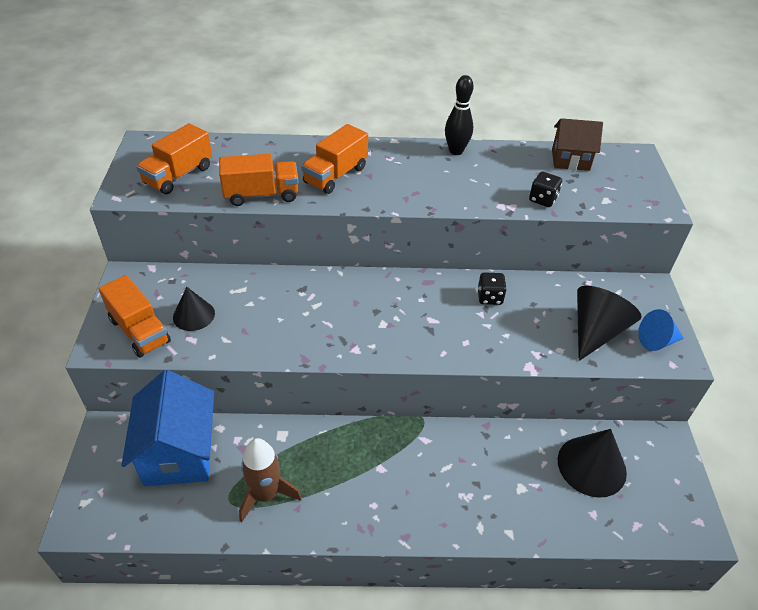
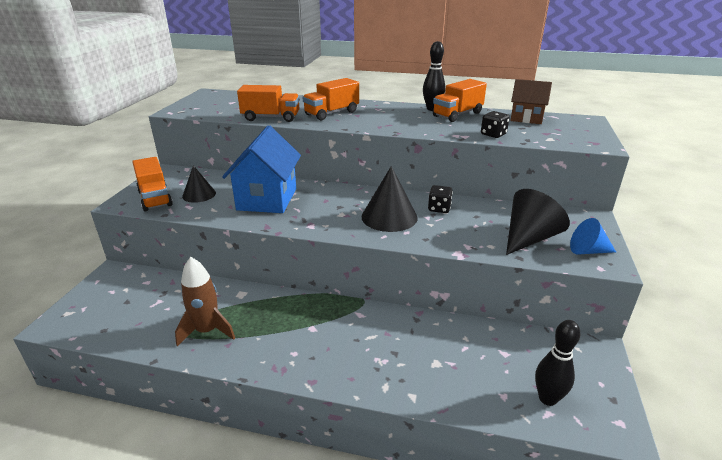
camera: 15 degrees right, 15 degrees down
(178, 175) = (219, 106): orange truck -> orange truck (457, 114)
(179, 453) = (156, 293): blue house -> blue house (267, 199)
(591, 466) = (512, 357): black cone -> black cone (389, 217)
(633, 508) = (547, 398): none -> black bowling pin

